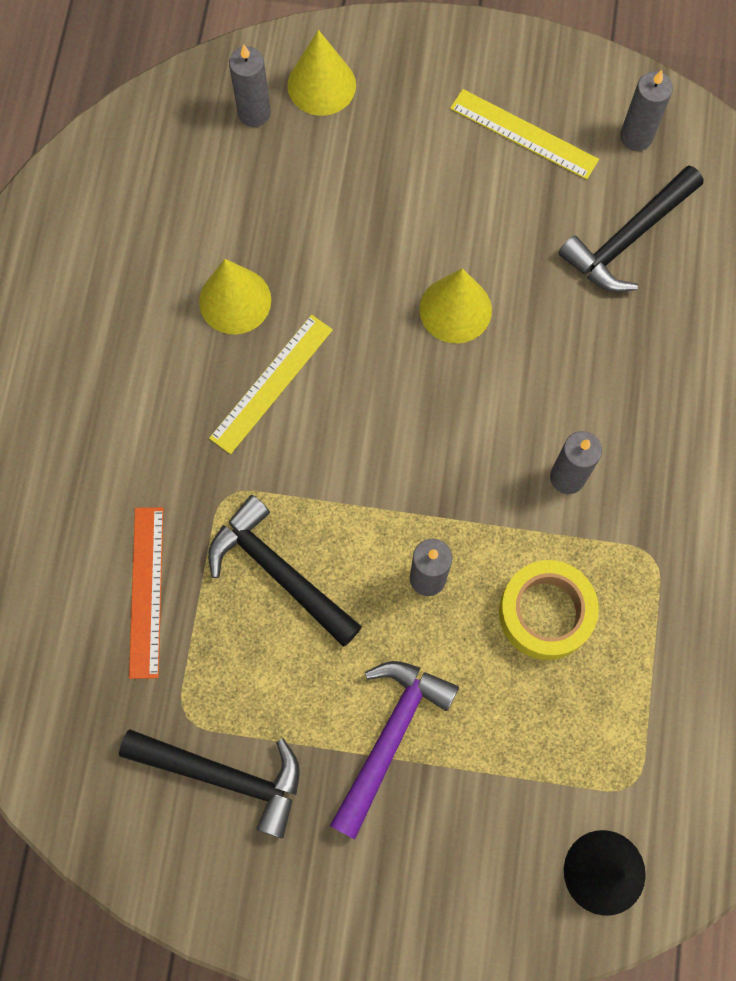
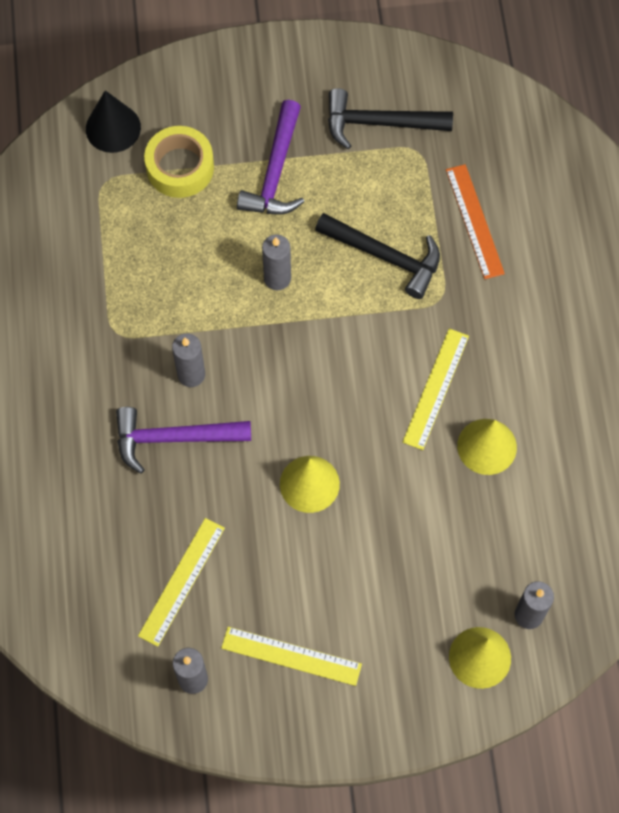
camera: 165 degrees right, 5 degrees down
(545, 613) = (186, 276): yellow tape -> yellow tape (180, 167)
(605, 403) = (174, 438): none -> purple hammer
(628, 238) = (182, 581): black hammer -> yellow ruler

